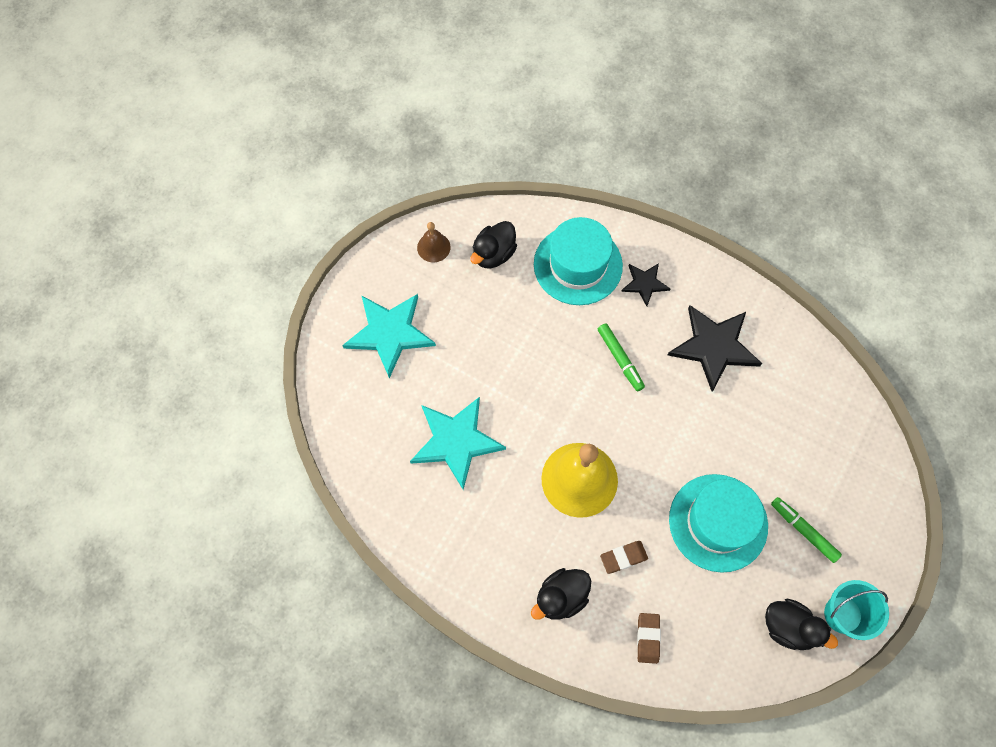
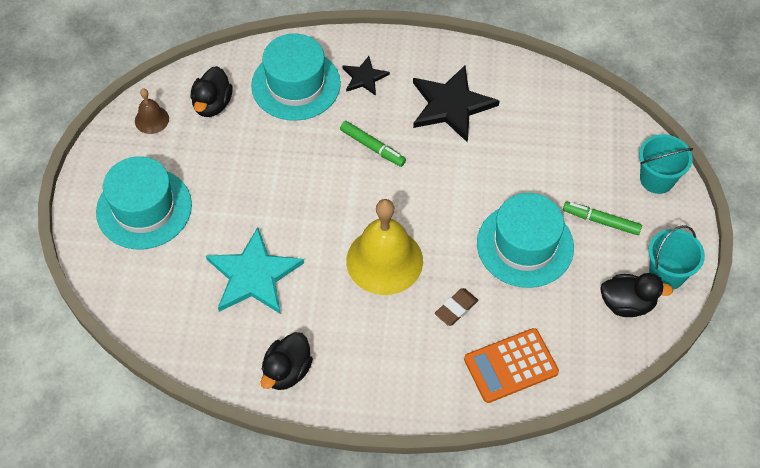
camera: 25 degrees left, 10 degrees down
(389, 333) = (144, 208): turquoise star -> turquoise hat
(561, 597) = (416, 366): black duck -> black duck (287, 371)
(648, 638) = (510, 366): brown eraser -> orange calculator
(880, 511) = (657, 179): none -> turquoise bucket

